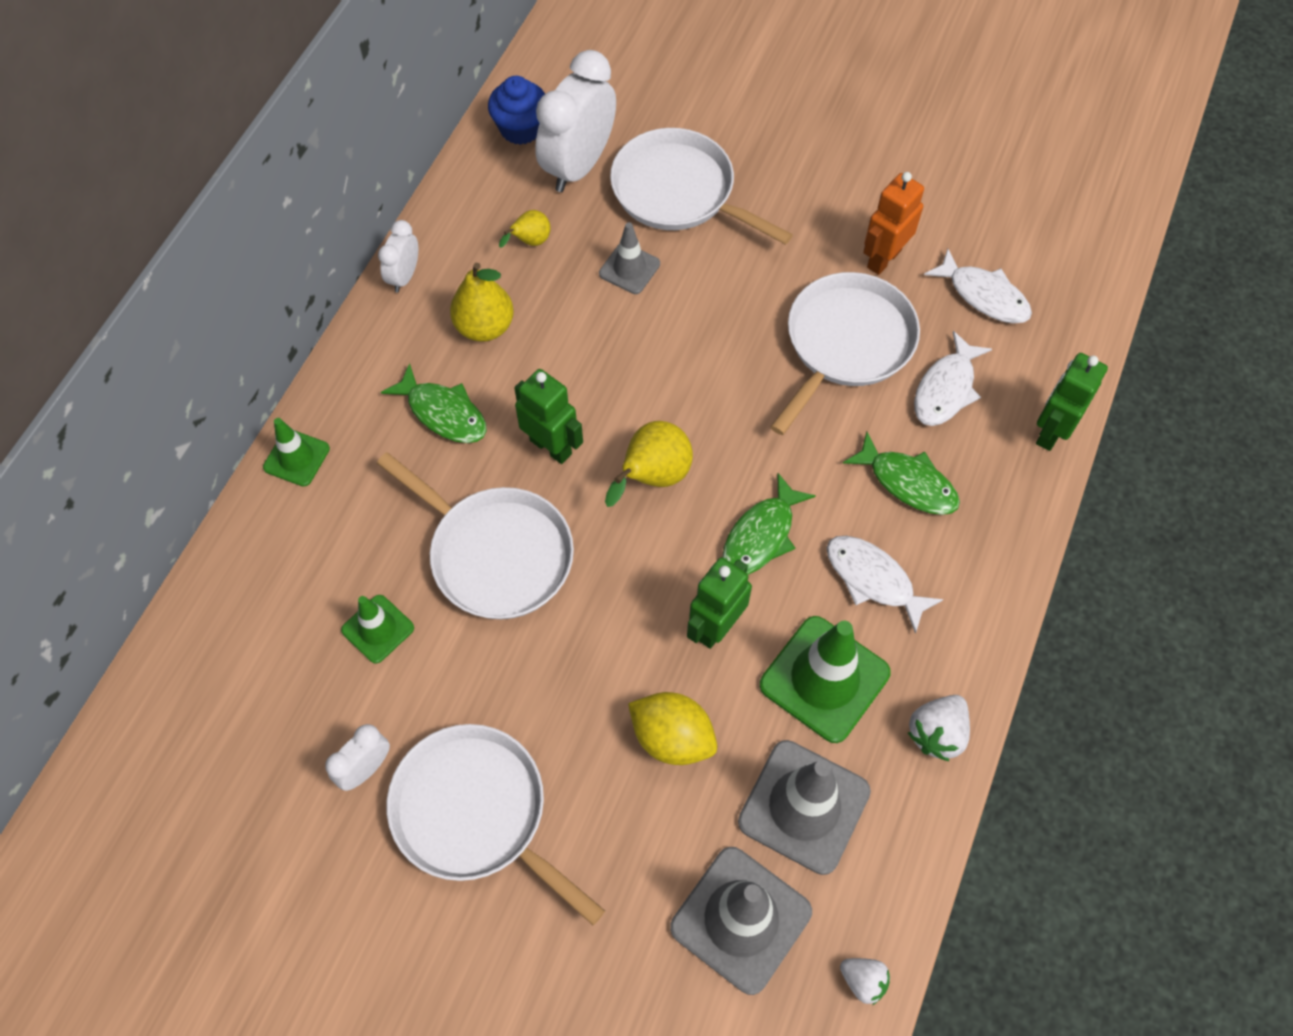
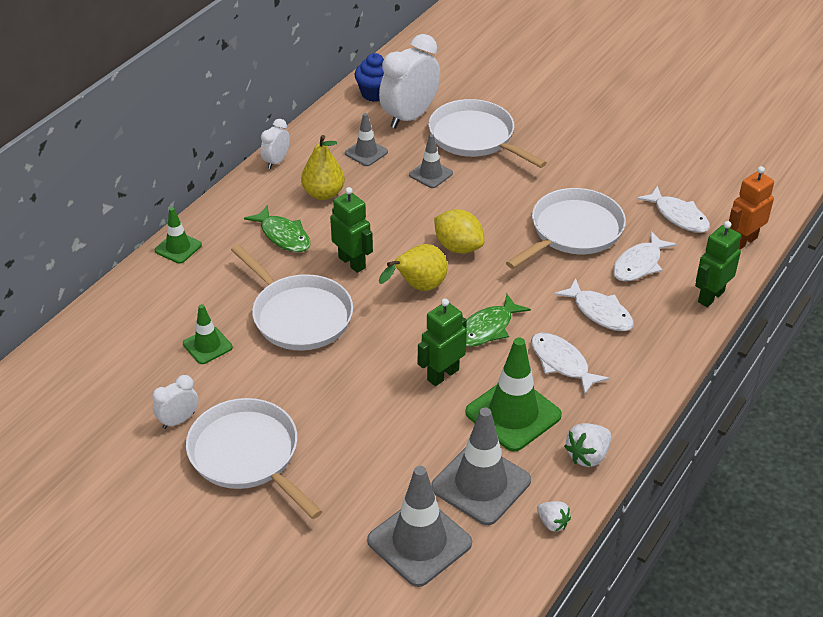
camera: 10 degrees right, 20 degrees down
(530, 242) = (366, 153): yellow pear -> grey traffic cone
(672, 737) = (396, 432): yellow lemon -> yellow lemon (458, 247)
(863, 980) = (500, 590): white strawberry -> white strawberry (552, 523)
(883, 258) = (610, 188): orange robot -> orange robot (743, 241)
(908, 482) = (599, 312): green fish -> white fish

